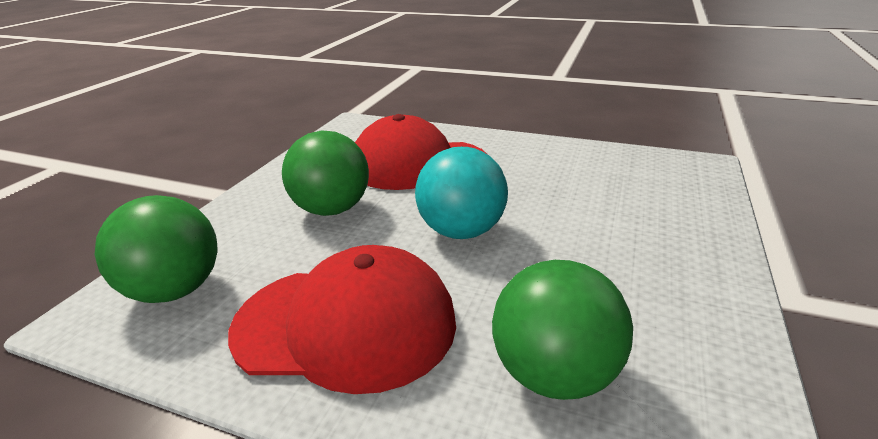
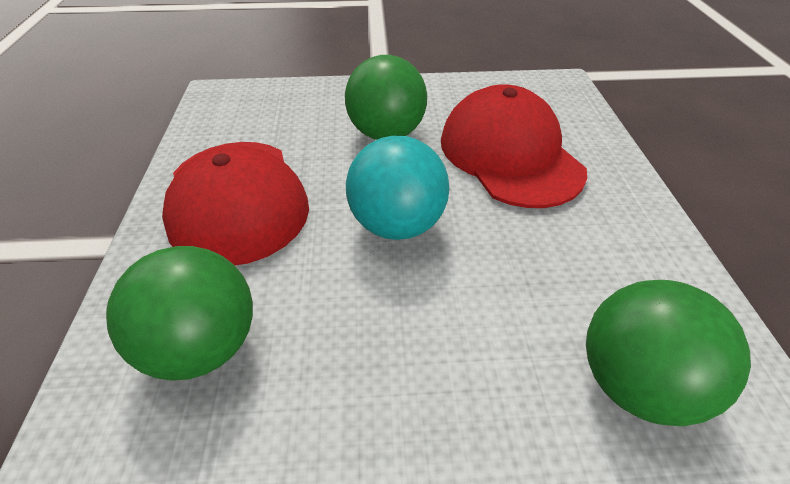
camera: 65 degrees right, 15 degrees up
(175, 290) = (250, 110): green ball -> green ball (635, 382)

